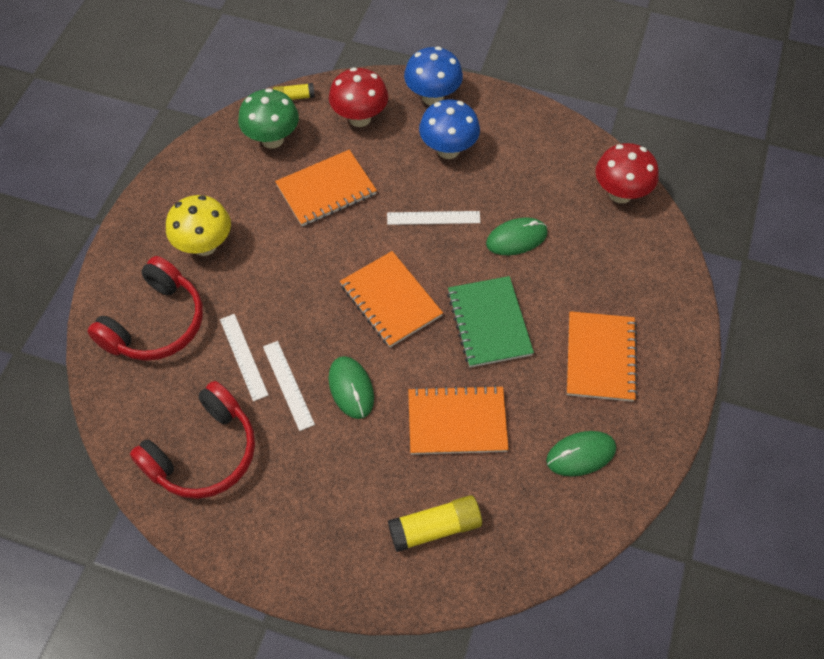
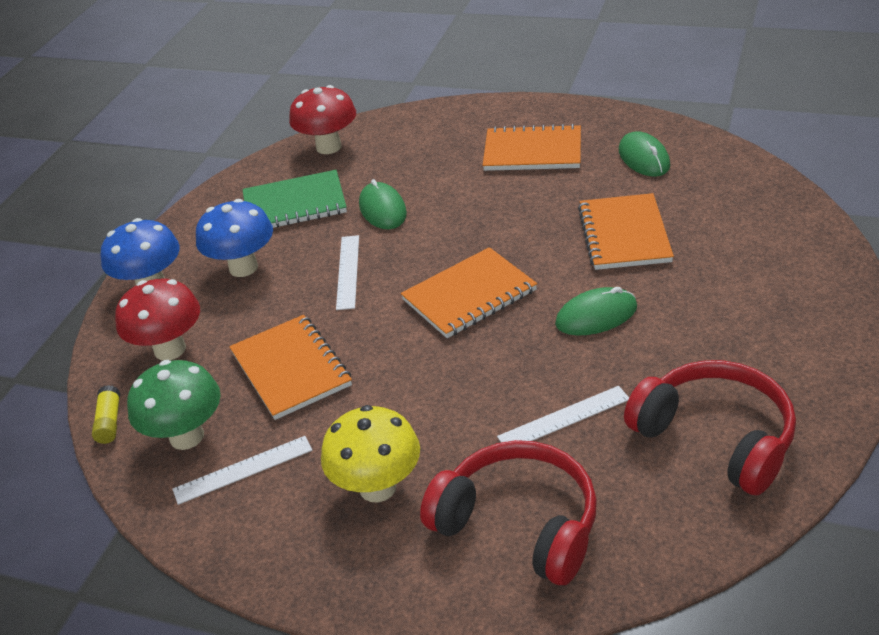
camera: 85 degrees left, 20 degrees down
(288, 385) = (600, 370): white ruler -> white ruler (243, 470)
(435, 528) = (752, 240): yellow glue stick -> none
(489, 323) = (496, 221): green notebook -> green notebook (295, 204)

